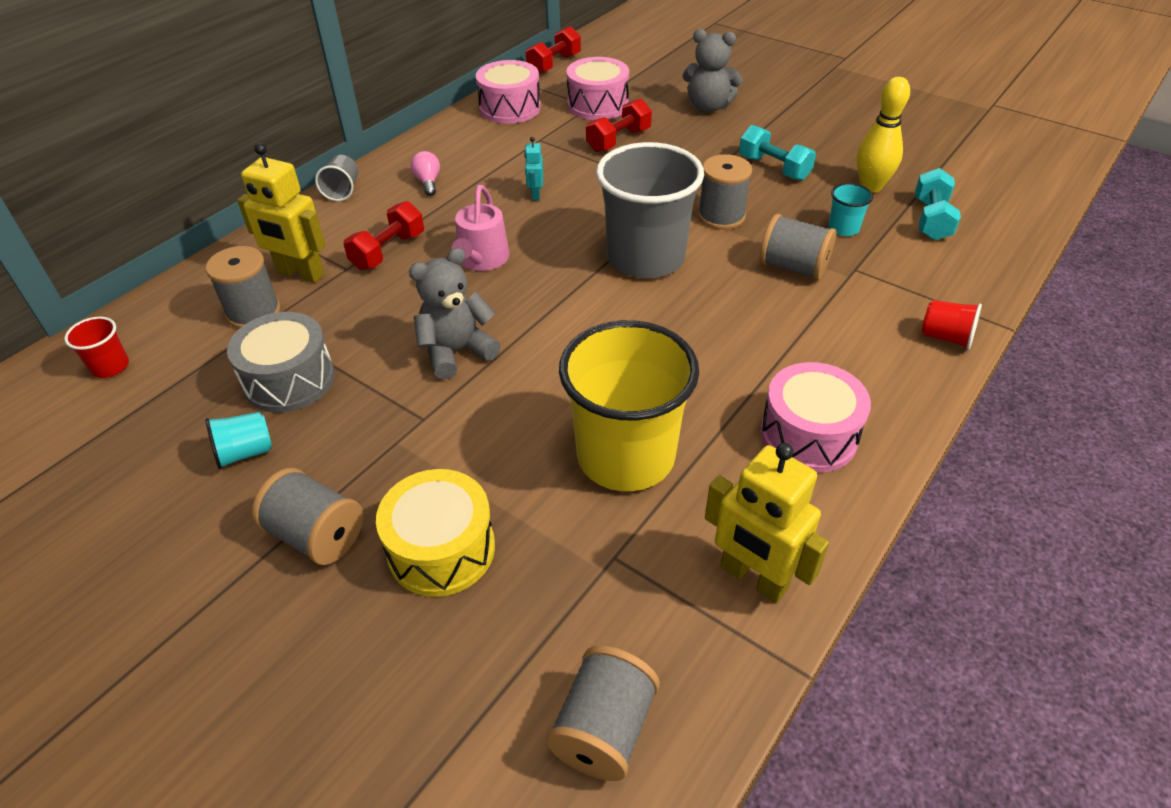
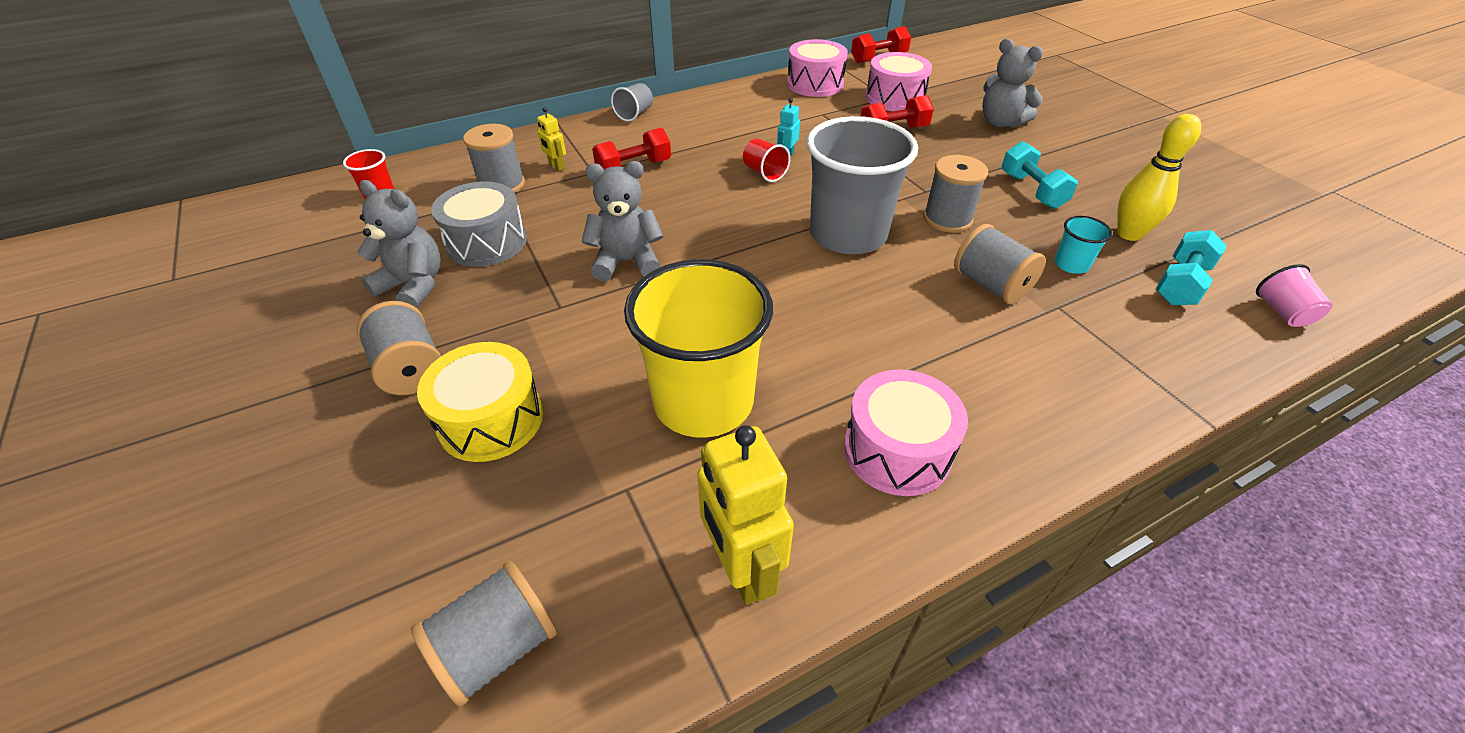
camera: 25 degrees right, 0 degrees up
(245, 452) = (414, 286): turquoise cup -> grey teddy bear
(300, 273) = (556, 166): yellow robot -> yellow robot, size x0.49
(428, 182) = (705, 124): pink light bulb -> none
(482, 259) = (703, 195): pink watering can -> none
(946, 337) = (1121, 407): red cup -> red cup (764, 173)
(1010, 221) = (1282, 312): none -> pink cup

